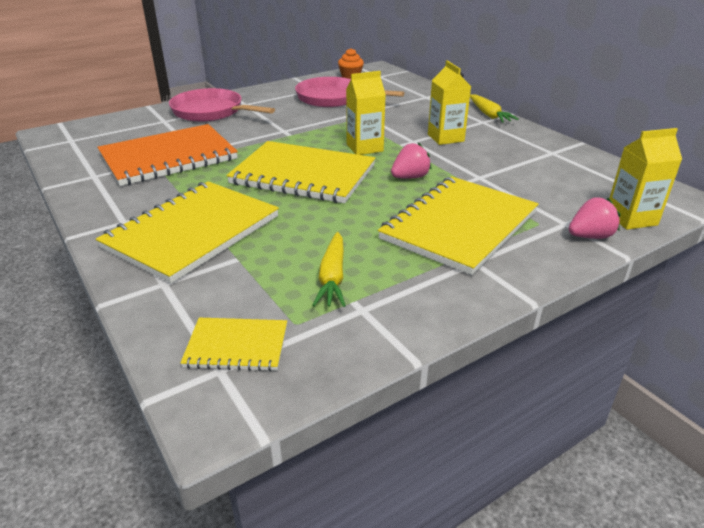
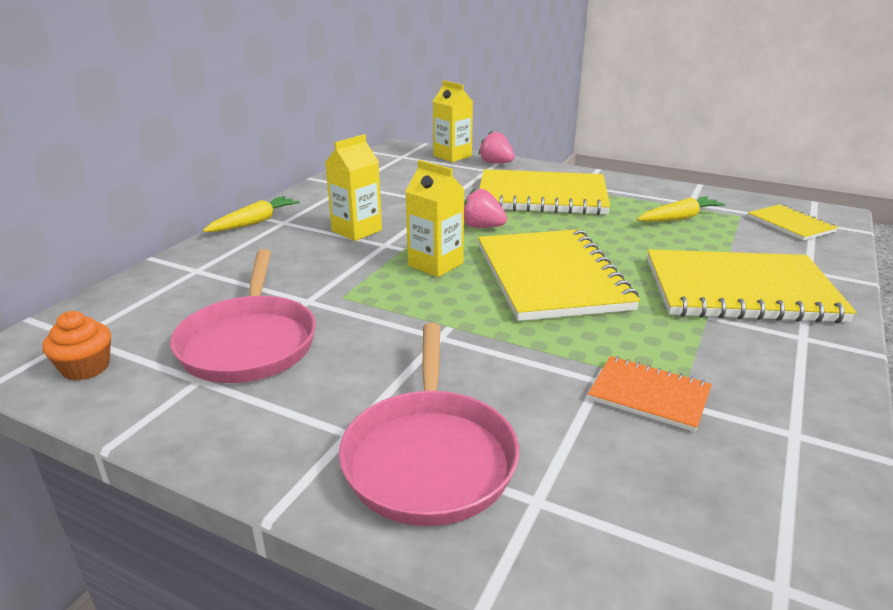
camera: 120 degrees left, 5 degrees down
(168, 157) = (649, 395): orange notebook -> orange notebook, size x0.49

